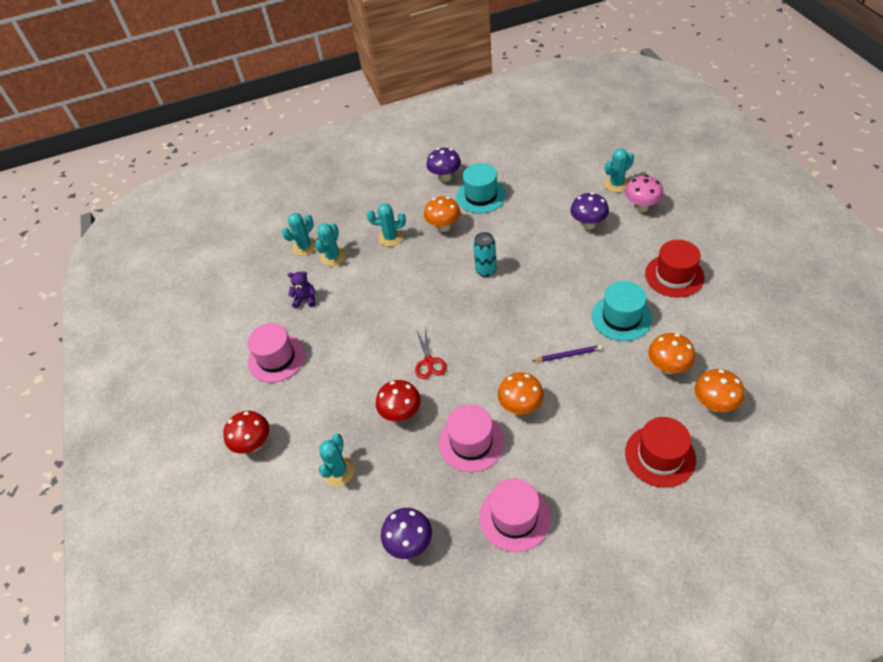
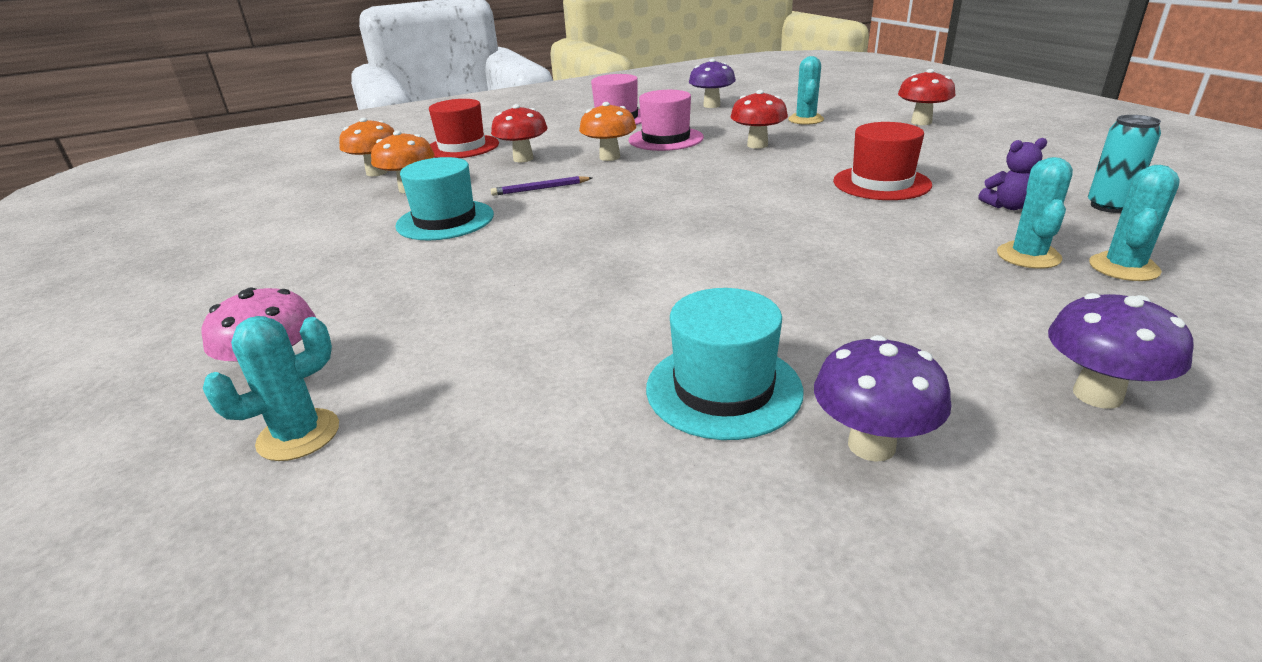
camera: 170 degrees right, 20 degrees down
(276, 358) = (975, 162): pink hat -> none
(390, 237) = (923, 291): turquoise cactus -> none
(429, 362) = (740, 173): red scissors -> none
(443, 227) = (801, 315): orange mushroom -> none
(486, 270) = (676, 254): turquoise can -> turquoise can (1109, 206)
(588, 224) = (437, 334): purple mushroom -> purple mushroom (1097, 395)
(593, 415) = (523, 159): none -> red mushroom
(674, 275) = (318, 266): red hat -> red hat (881, 183)

